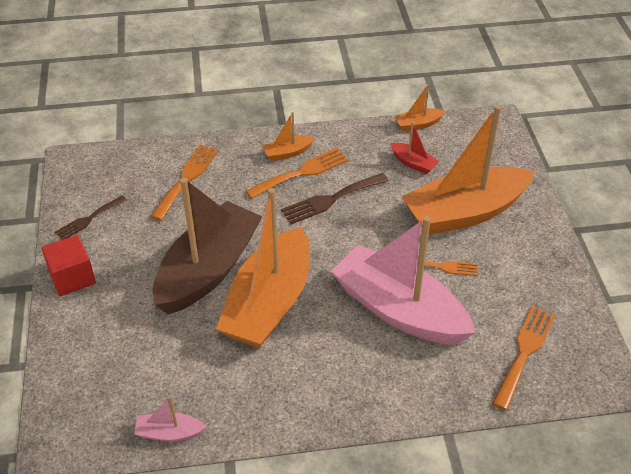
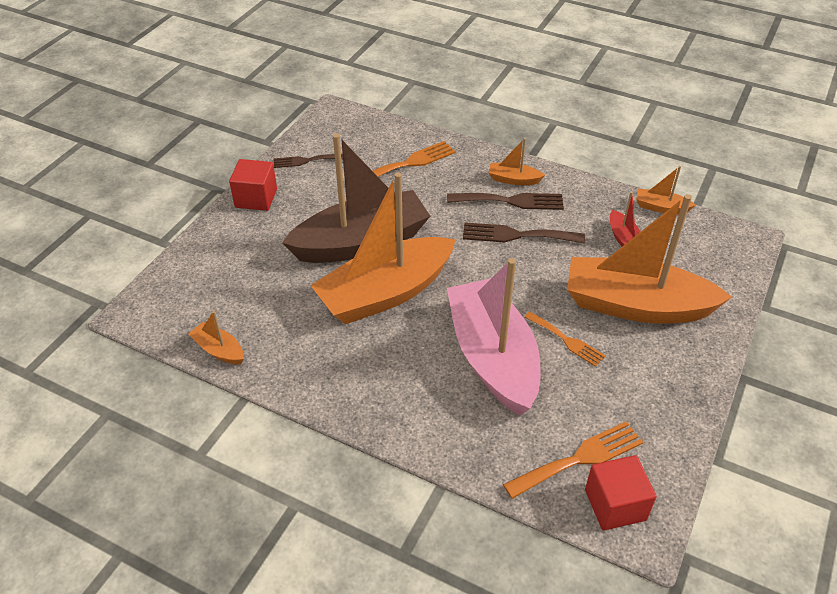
camera: 35 degrees right, 0 degrees up
(169, 433) = (219, 350): pink boat -> orange boat
(301, 172) = (511, 201): orange fork -> brown fork
(574, 371) = (615, 505): none -> red cube

